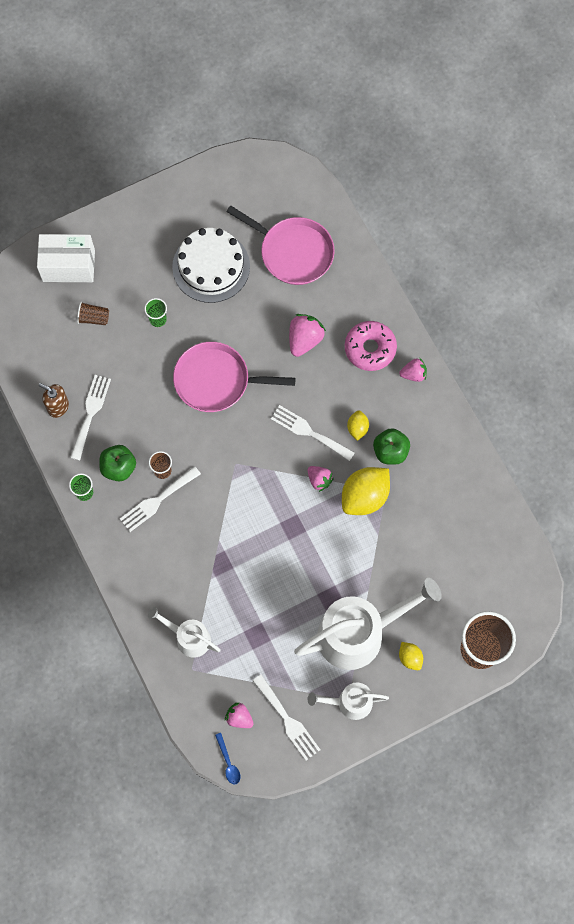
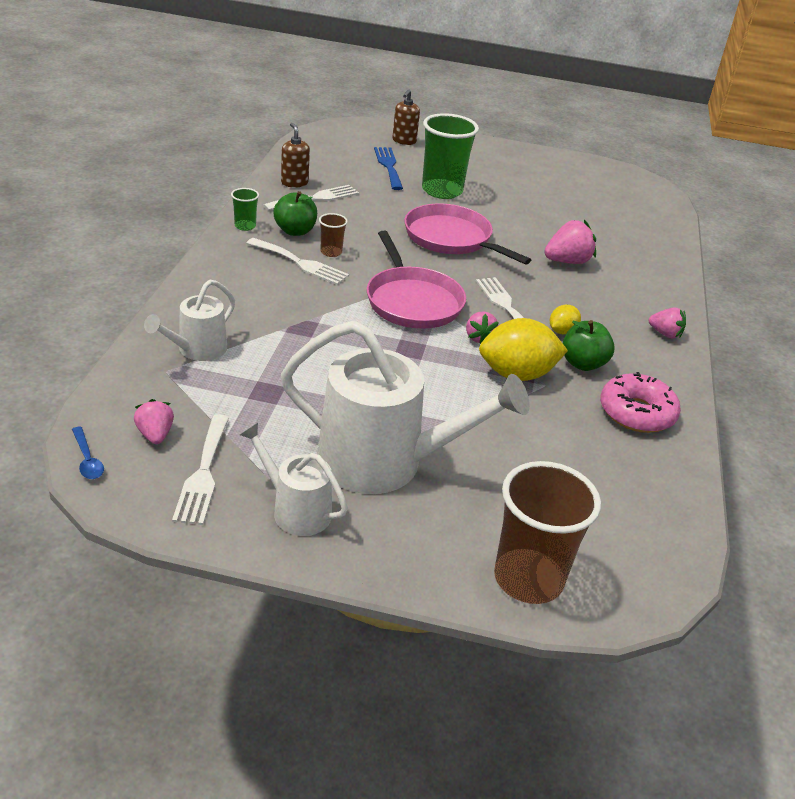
camera: 35 degrees right, 35 degrees down
(68, 266) = (404, 141): white box -> brown soap dispenser
(93, 318) = (388, 166): brown cup -> blue fork
(157, 501) = (300, 263): white fork -> white fork turned 150 degrees counterclockwise
(158, 319) = (442, 191): green cup -> green cup, size x2.18
(189, 638) = (197, 350): white watering can -> white watering can turned 120 degrees counterclockwise
(211, 266) = (524, 193): white cake -> none
(228, 762) = (87, 459): blue spoon -> blue spoon turned 45 degrees counterclockwise
(293, 252) = (611, 220): pink pan -> pink pan (412, 301)
(370, 349) = (631, 297): pink donut -> pink donut (636, 413)
(410, 658) = (422, 523): yellow lemon -> none

